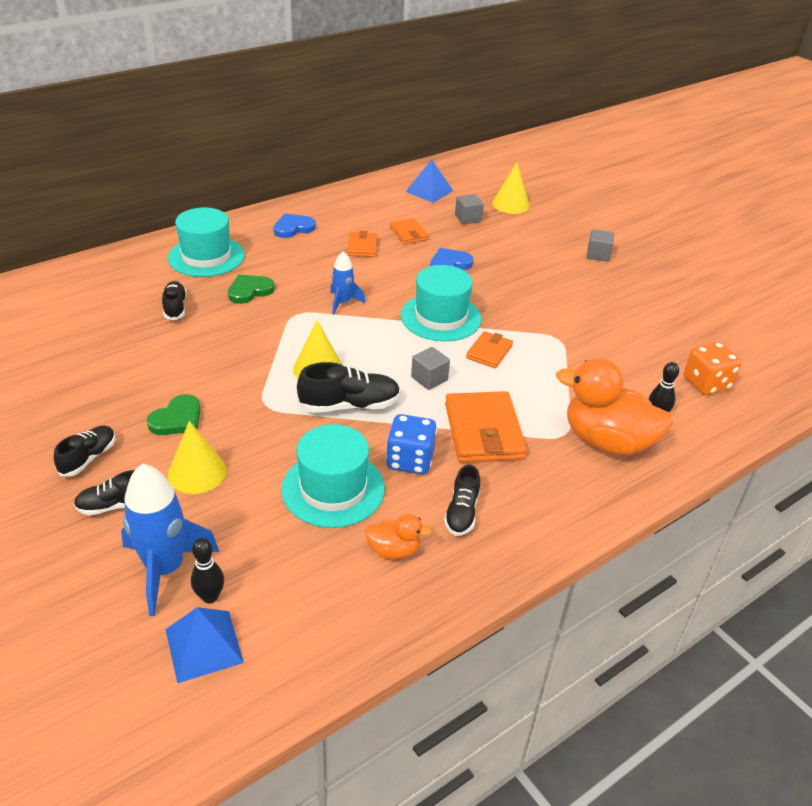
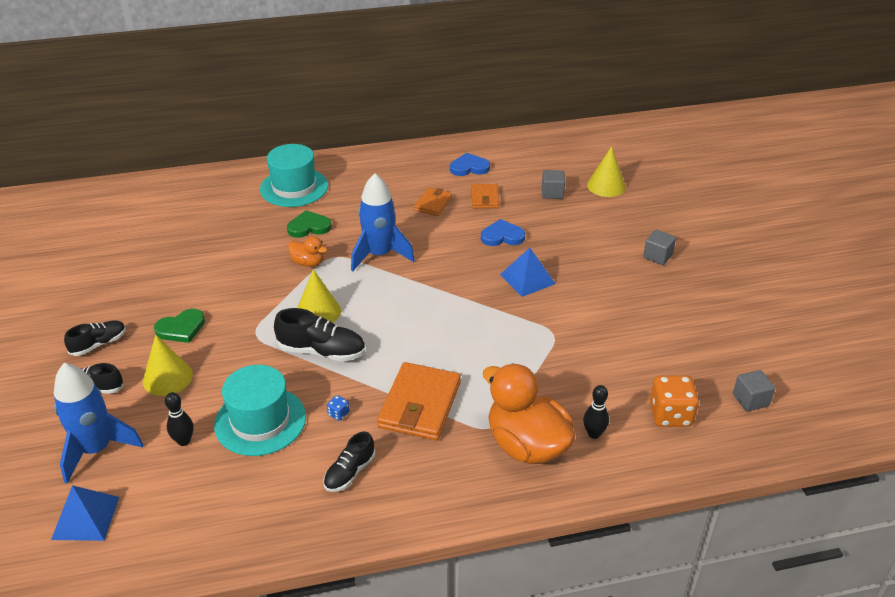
camera: 25 degrees right, 0 degrees up
(175, 307) = (240, 230): black shoe -> none
(210, 597) = (113, 481): black bowling pin -> black bowling pin (184, 441)
(293, 228) = (384, 174): blue heart -> blue heart (469, 167)
(343, 303) = (379, 255): blue rocket -> blue rocket, size x1.74
(394, 550) = (272, 487): orange duck -> orange duck (308, 263)
(410, 460) = (338, 414): blue dice -> blue dice, size x0.43
(429, 191) = (534, 158): blue pyramid -> blue pyramid (527, 279)
(429, 379) = (406, 344): grey cube -> grey cube (750, 400)
(441, 317) = (457, 287): turquoise hat -> none
(489, 352) = (478, 331): orange wallet -> none

